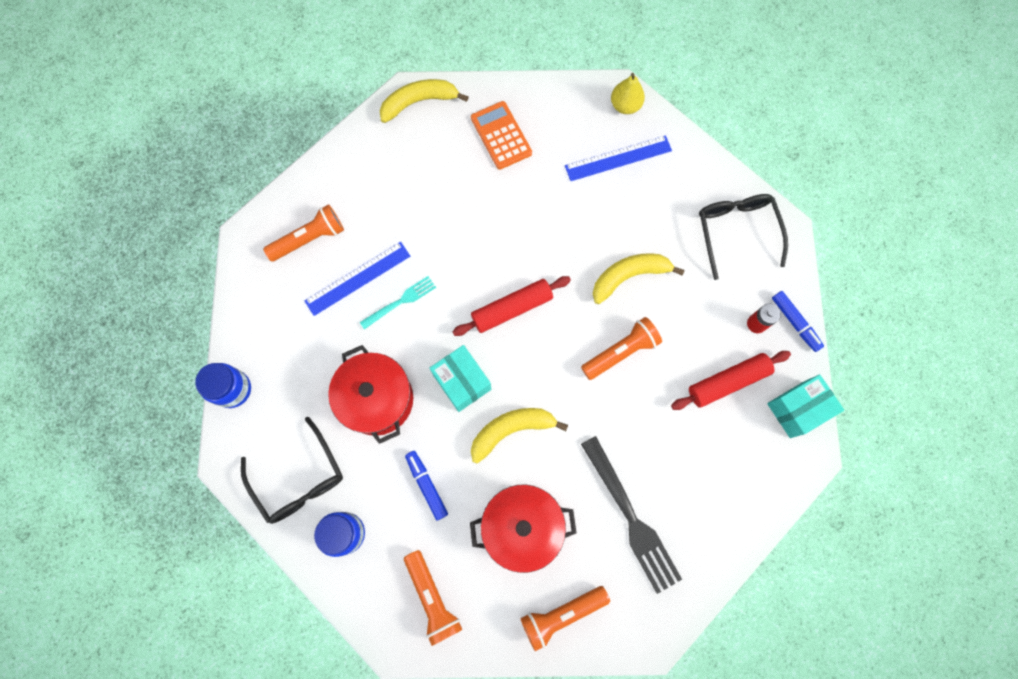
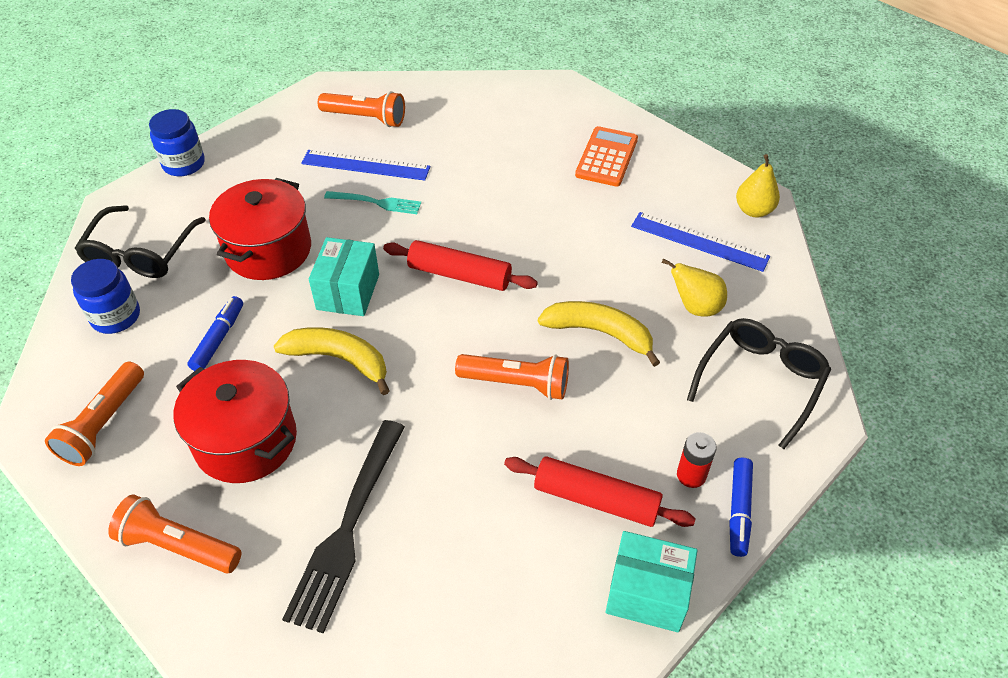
camera: 45 degrees right, 25 degrees down
(419, 102) = (564, 95): yellow banana -> none
(660, 210) = (695, 307): none -> yellow pear

